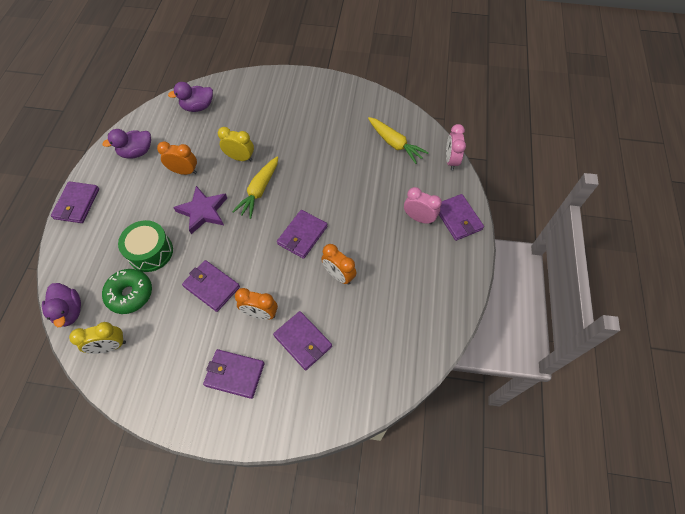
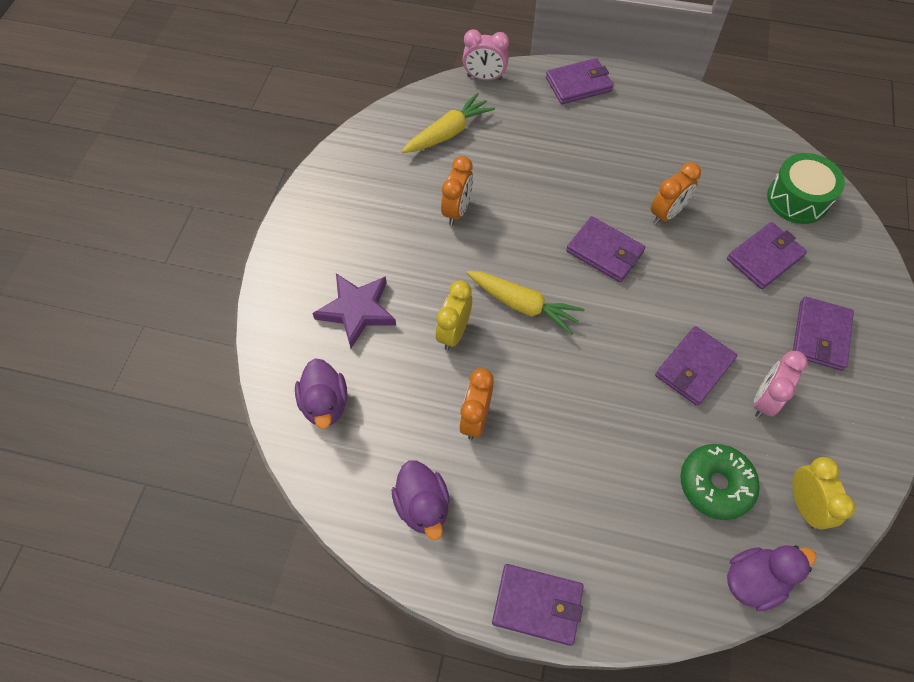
camera: 85 degrees left, 0 degrees up
(150, 252) = (637, 460): green drum -> green drum (797, 199)
(203, 211) = (560, 385): purple star -> purple star (357, 310)
(260, 313) = (731, 305): orange clock -> orange clock (457, 210)
(419, 218) = (577, 122): pink clock -> pink clock (764, 400)

